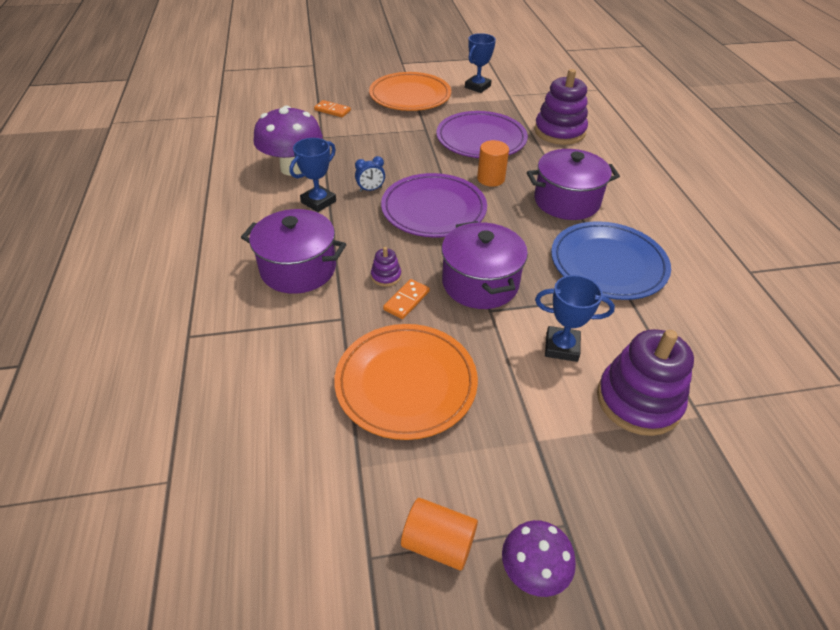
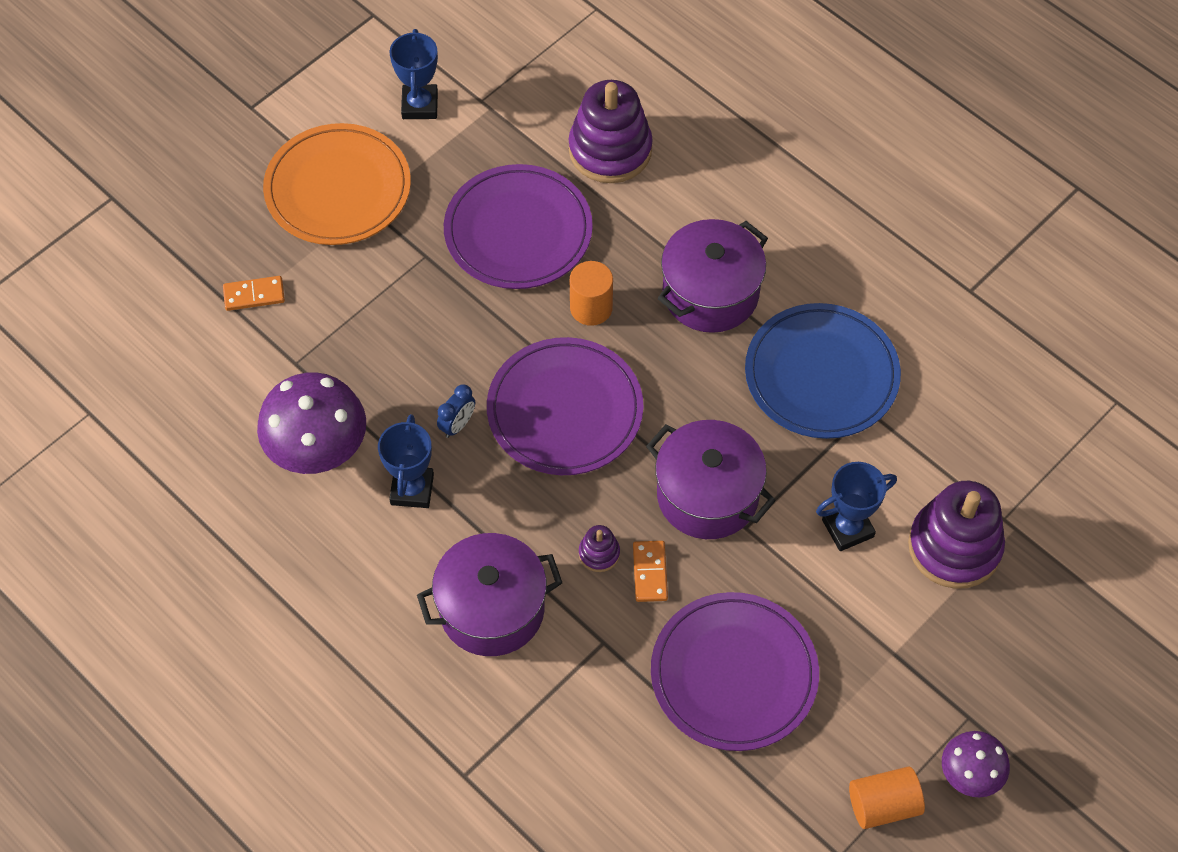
camera: 35 degrees left, 15 degrees up
(406, 383) = (734, 674): orange plate -> purple plate

